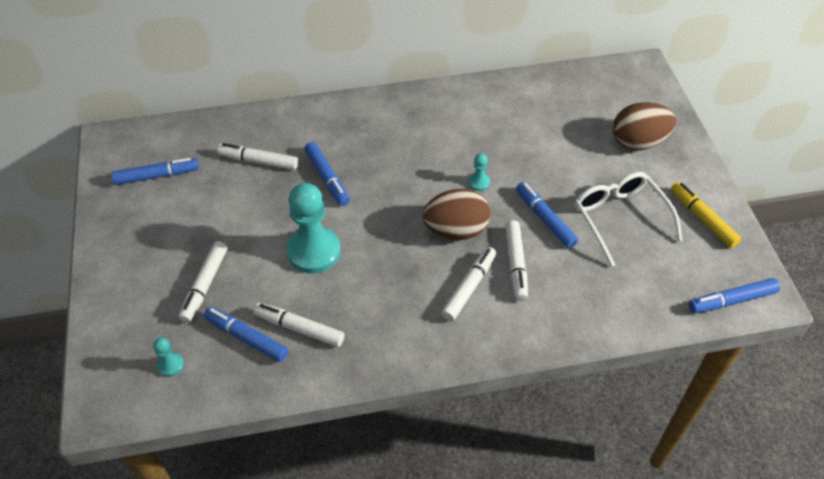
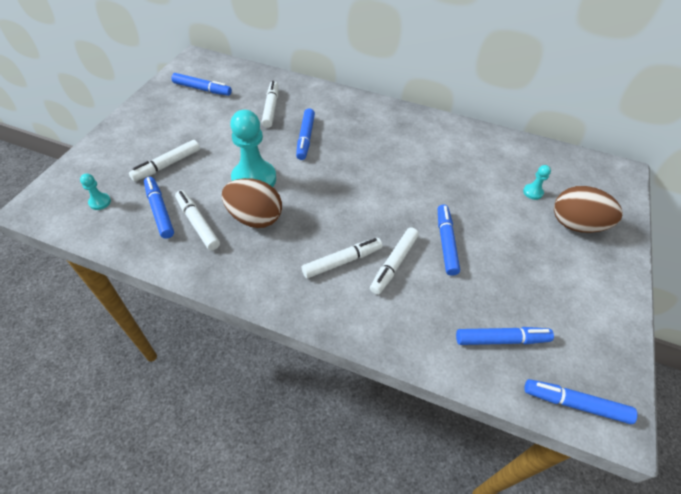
camera: 30 degrees right, 0 degrees up
(259, 161) = (271, 108): white marker -> white marker turned 45 degrees clockwise
(455, 230) = (367, 215): brown egg -> brown egg (255, 218)
(478, 182) = (413, 191): turquoise pawn -> turquoise pawn (532, 192)
(619, 218) = (513, 275): white glasses -> none
(647, 281) = (501, 339): none -> blue marker
(702, 219) = (595, 315): yellow marker -> none

